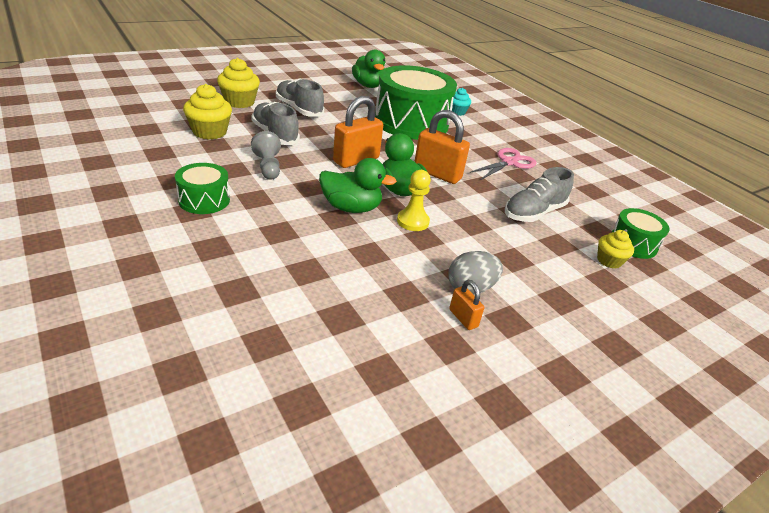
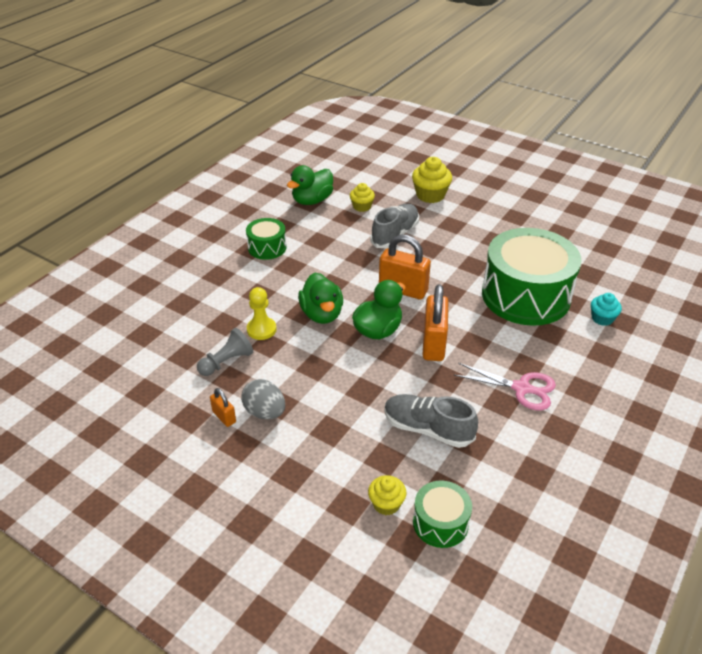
camera: 70 degrees right, 5 degrees up
(209, 132) = (362, 206): yellow cupcake -> yellow cupcake, size x0.62
(268, 167) = (340, 253): grey pawn -> grey pawn (226, 362)
(299, 109) = (459, 226): grey shoe -> none
(368, 85) = (576, 241): green duck -> green duck (312, 200)
(412, 221) = (333, 353): yellow pawn -> yellow pawn (261, 329)
(463, 318) = (224, 417): orange padlock -> orange padlock turned 75 degrees counterclockwise

